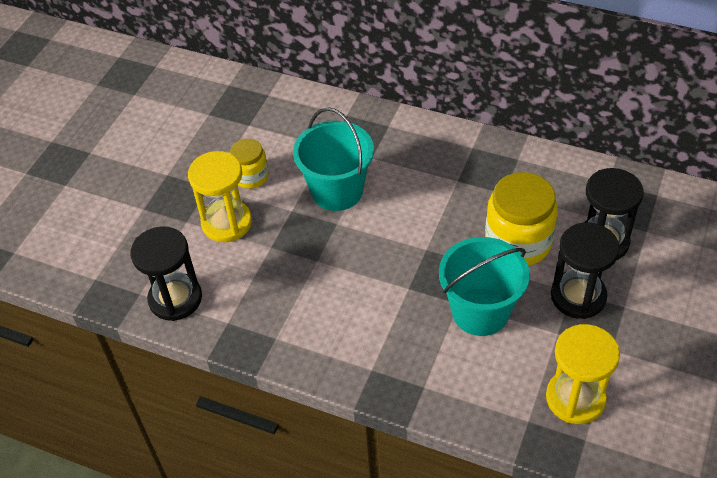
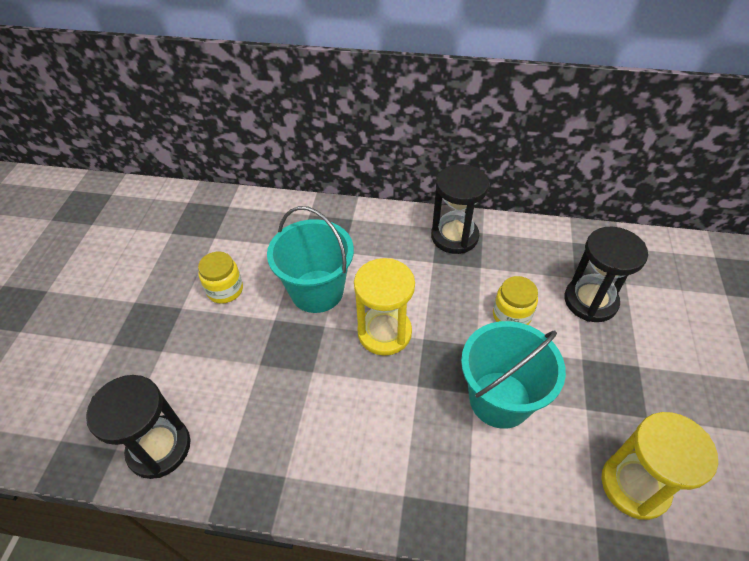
camera: 15 degrees left, 0 degrees up
(227, 223) = (206, 345): yellow hourglass -> yellow hourglass (384, 332)
(518, 242) = (511, 315): yellow jar -> yellow jar, size x0.57
(578, 296) = (590, 363): black hourglass -> black hourglass (454, 236)

